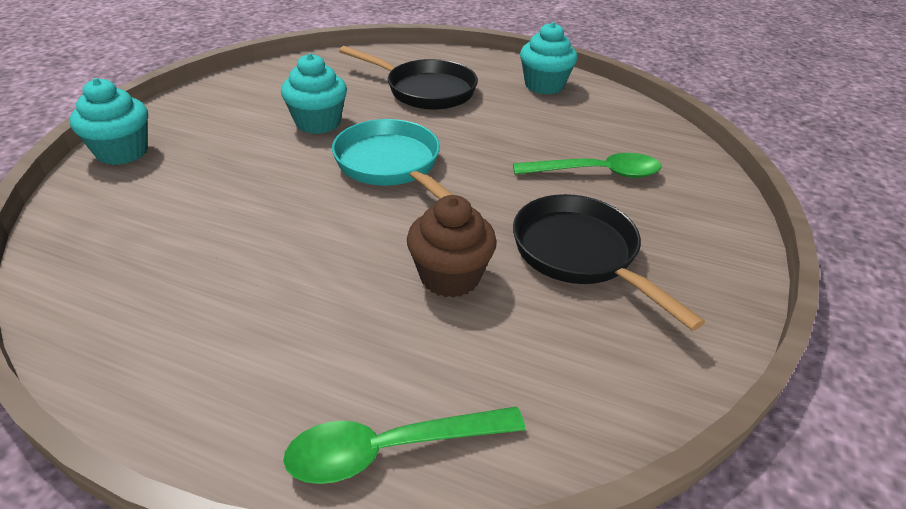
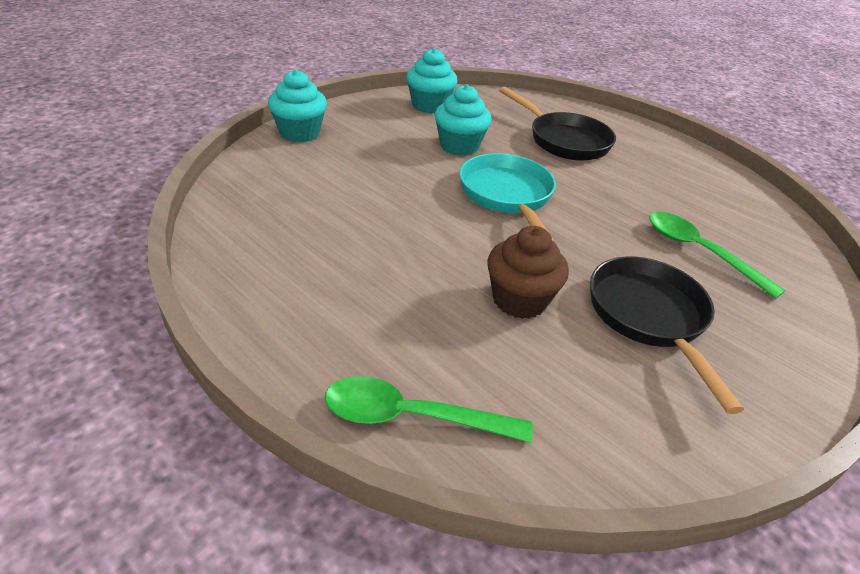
camera: 20 degrees right, 0 degrees up
(544, 85) = (681, 161): turquoise cupcake -> turquoise cupcake (429, 106)
(596, 173) = (699, 251): green spoon -> green spoon turned 150 degrees counterclockwise

